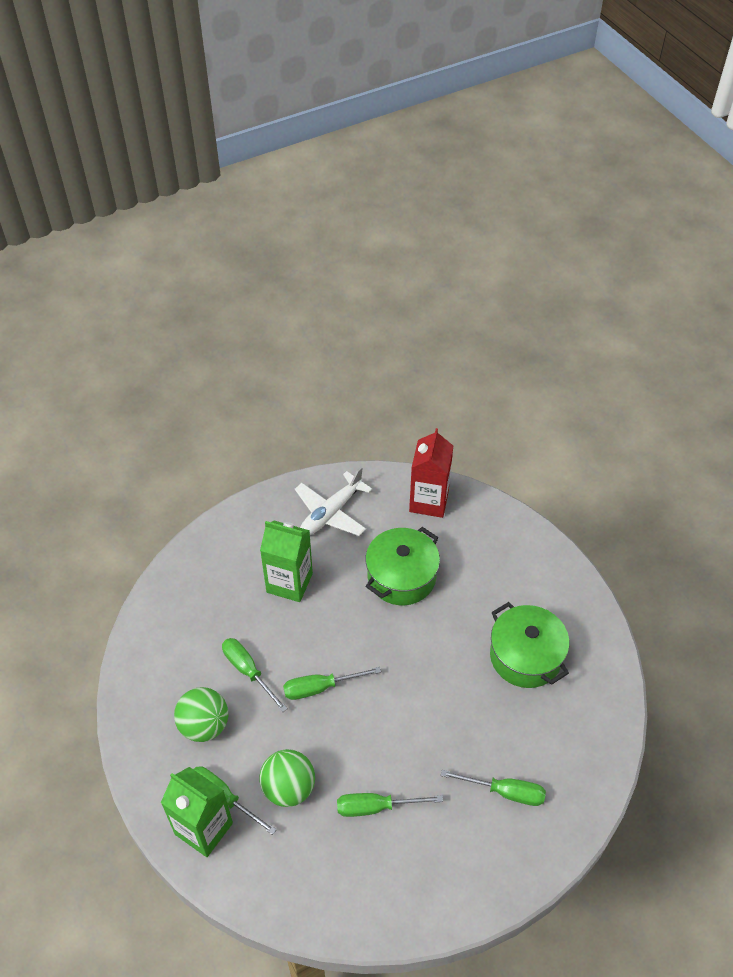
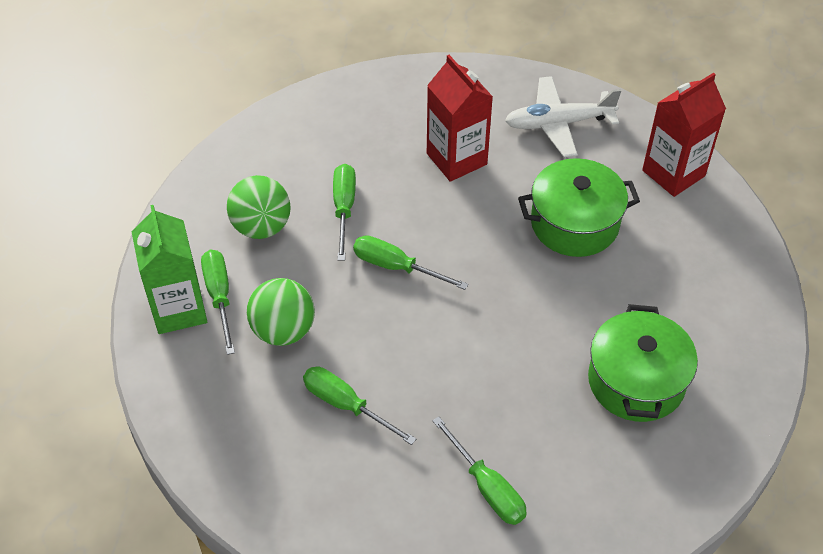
camera: 40 degrees right, 0 degrees up
(289, 583) = (456, 159): green carton -> red carton

